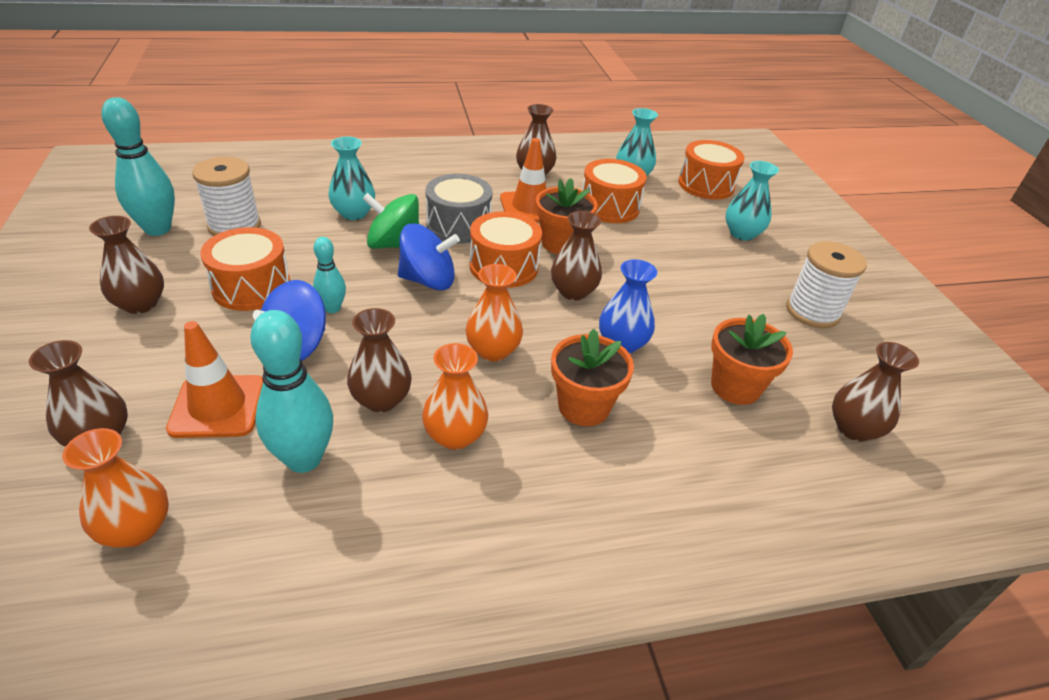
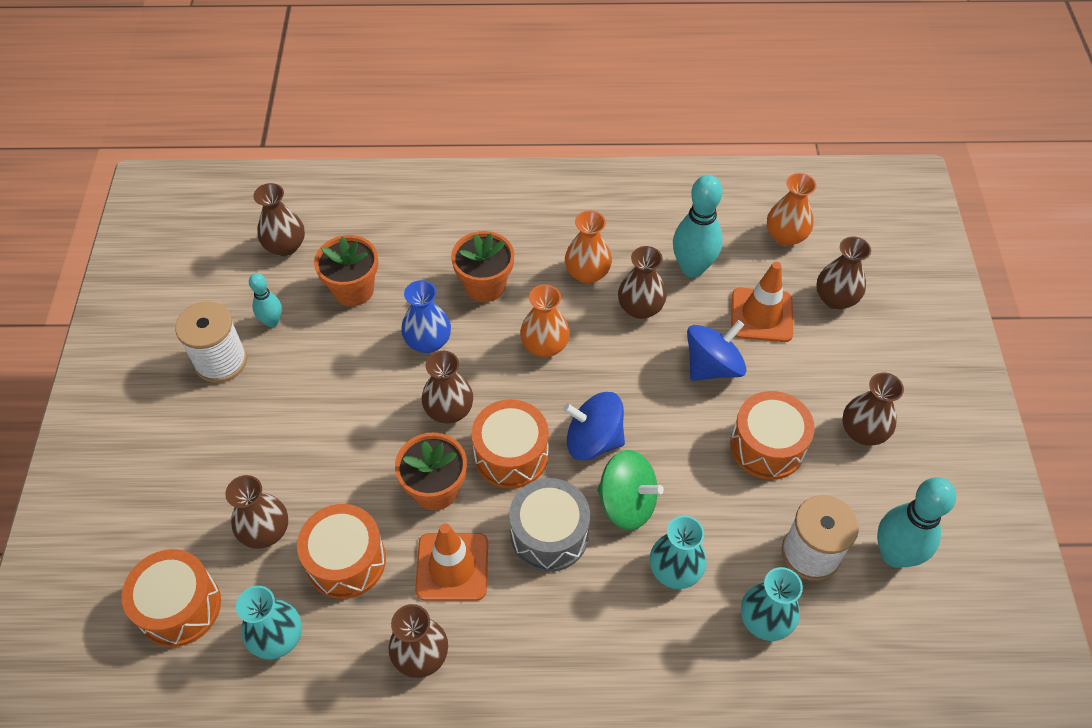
camera: 165 degrees left, 15 degrees up
(332, 308) = (686, 409): turquoise bowling pin -> turquoise bowling pin (272, 321)
(678, 217) = (265, 531): none -> brown vase
(742, 233) = (205, 490): turquoise vase -> turquoise vase (765, 620)

